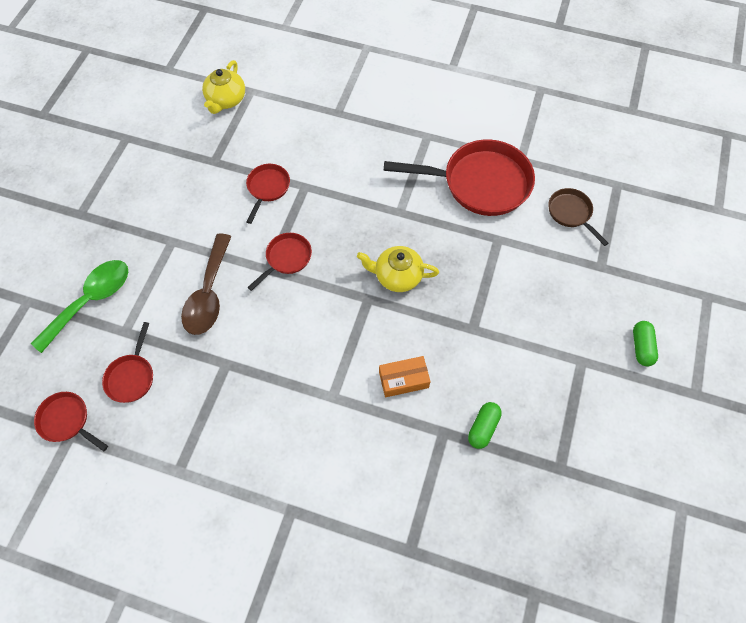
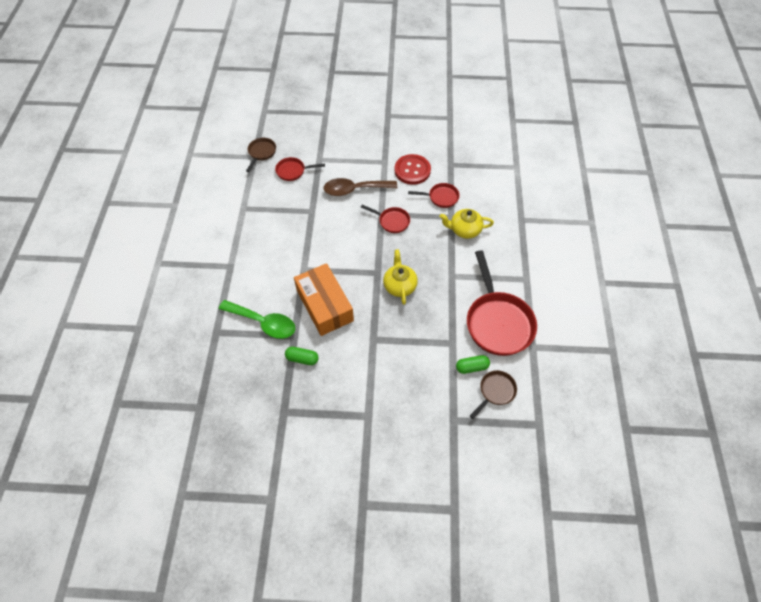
camera: 75 degrees right, 5 degrees down
(67, 421) = (261, 153): red pan -> brown pan
(91, 301) = (333, 139): green spoon -> green spoon (263, 322)
(204, 210) = (412, 170): none -> red button
(226, 100) = (502, 156): yellow teapot -> yellow teapot (464, 230)
(403, 380) = (324, 305): orange box -> orange box, size x1.94
(641, 347) = (391, 458): green capsule -> green capsule (472, 367)

